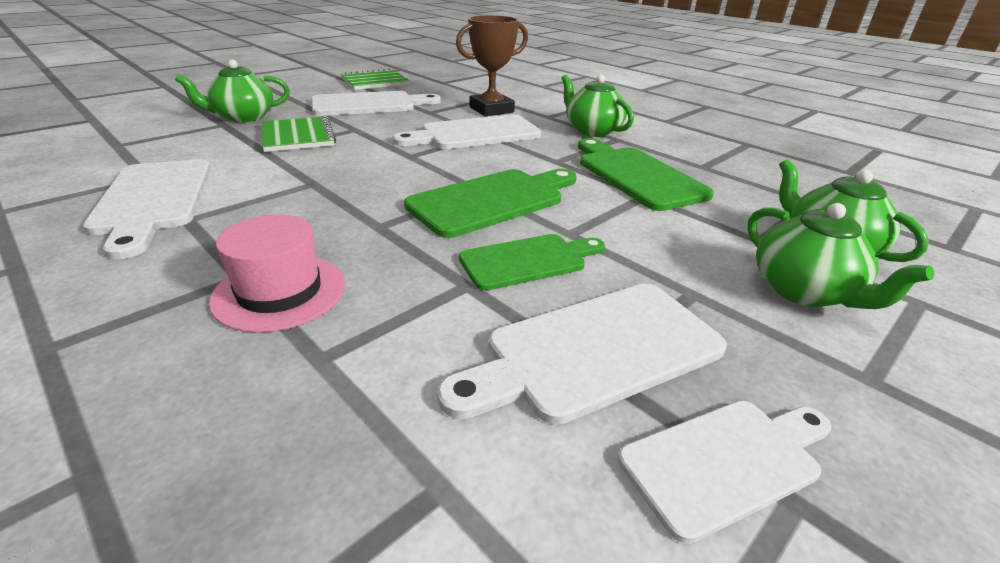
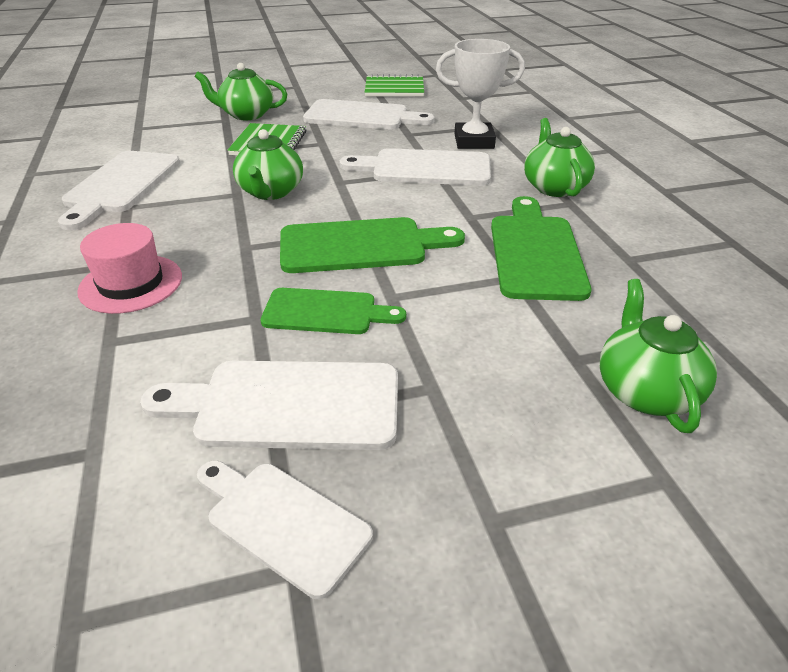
camera: 30 degrees right, 5 degrees up
(491, 110) = (474, 141): brown trophy -> white trophy
(726, 461) = (282, 522): white cutting board -> white cutting board turned 150 degrees counterclockwise
(804, 291) = (546, 424): green teapot -> green teapot (270, 192)

